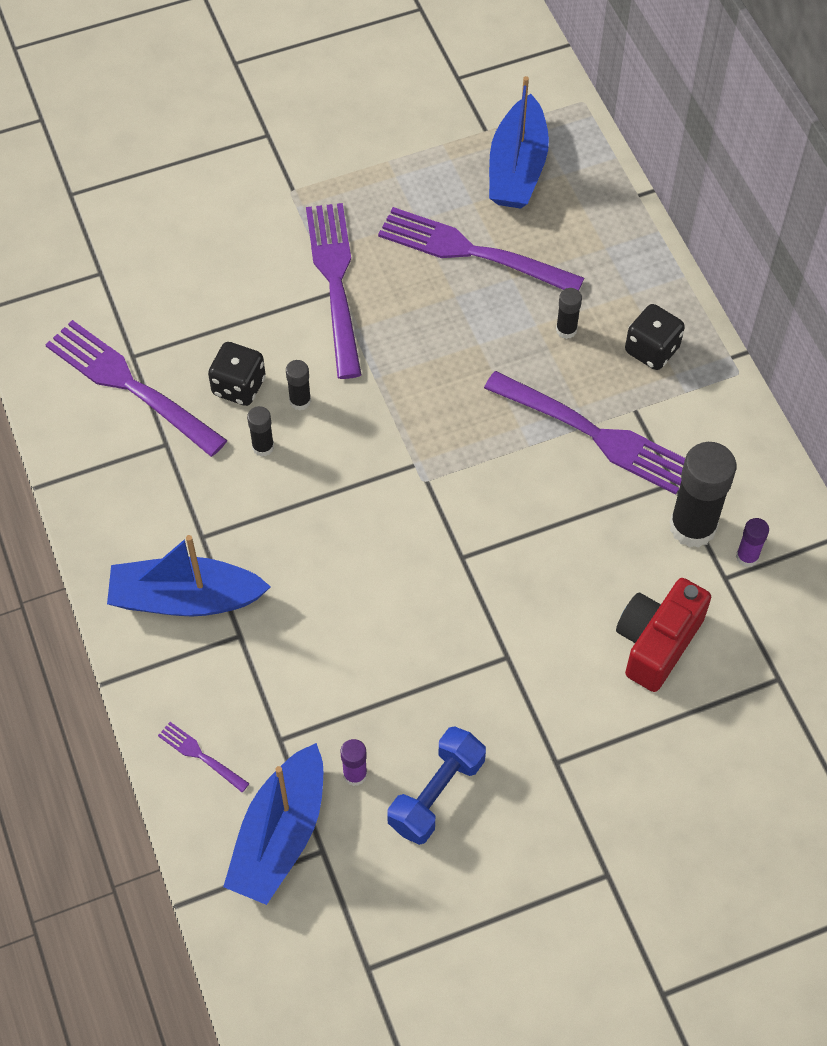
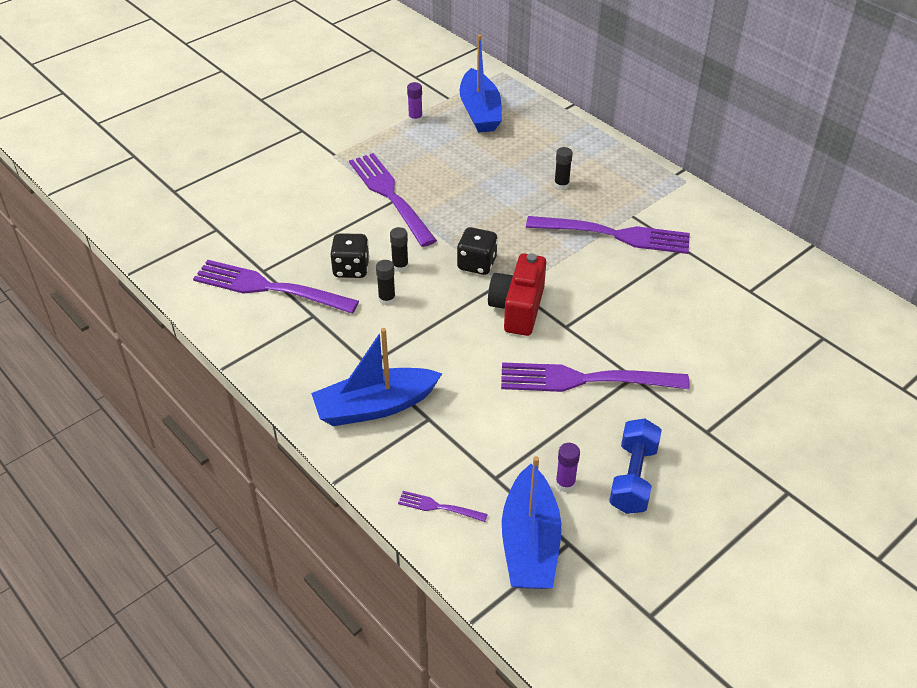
camera: 20 degrees left, 15 degrees down
(472, 252) = (475, 159): purple fork -> purple fork (585, 380)
(652, 350) = (623, 182): black dice -> black dice (477, 264)
(656, 643) = (729, 339): red camera -> red camera (518, 308)
(692, 527) = (710, 268): black glue stick -> none
(747, 557) = (756, 275): purple glue stick -> purple glue stick (415, 119)

